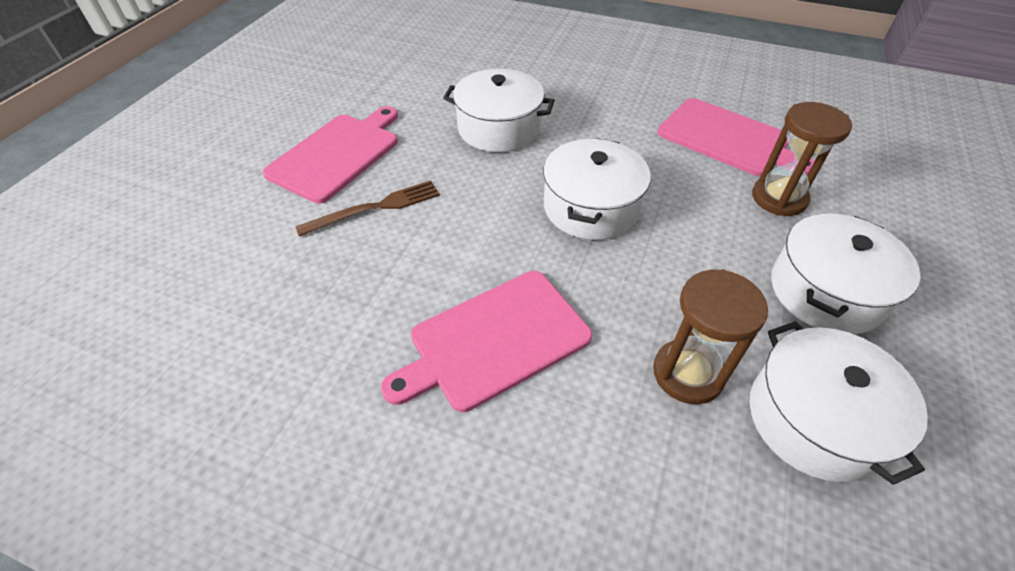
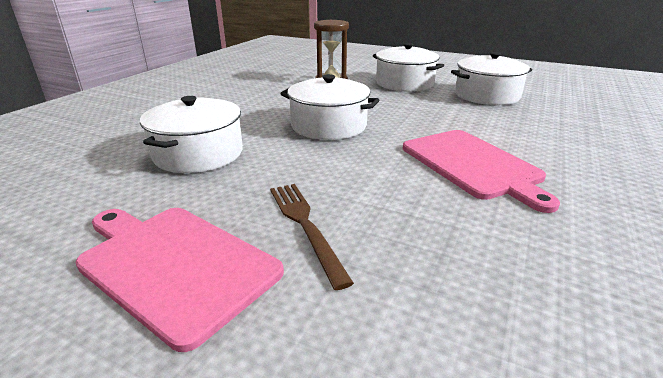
camera: 85 degrees left, 20 degrees down
(687, 373) = (473, 114): brown hourglass -> none
(728, 138) = (268, 85): pink cutting board -> none

